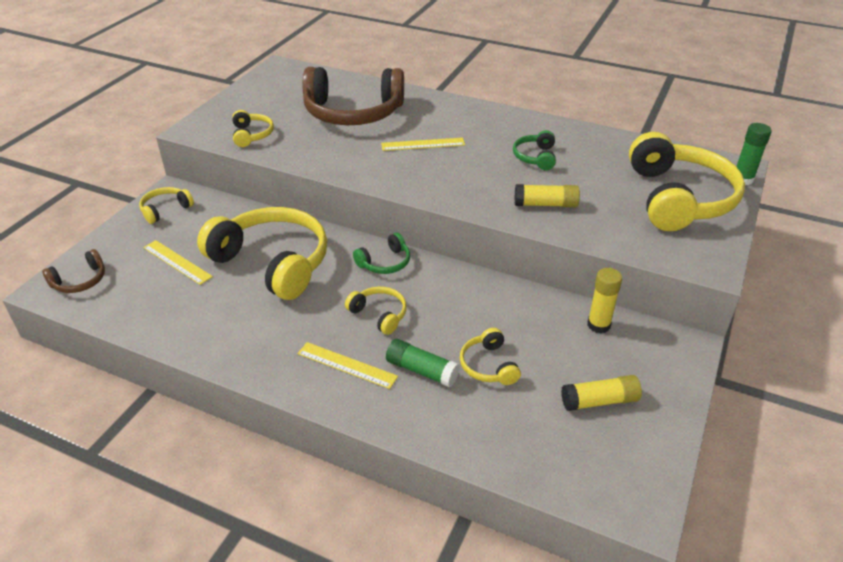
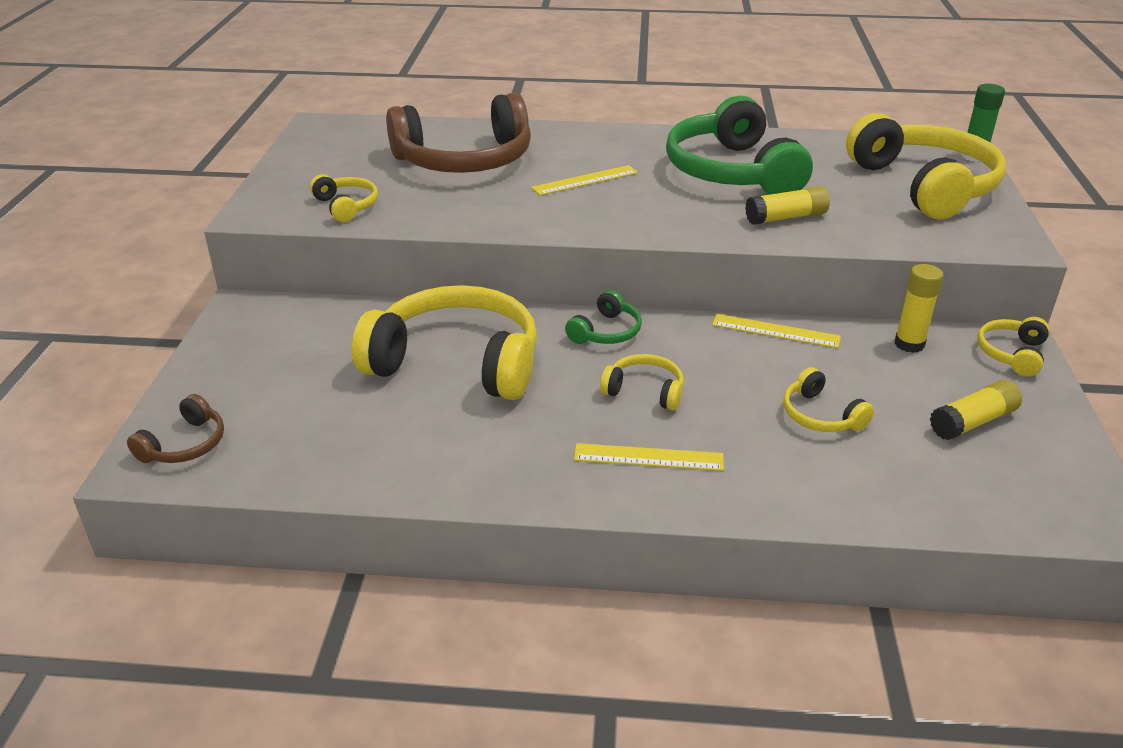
camera: 20 degrees left, 5 degrees down
(165, 210) = (251, 330): yellow headphones -> yellow headphones (1012, 354)
(177, 262) = (318, 390): yellow ruler -> yellow ruler (775, 331)
(421, 370) = (746, 440): green glue stick -> none
(535, 157) = (732, 172): green headphones -> green headphones, size x2.22

